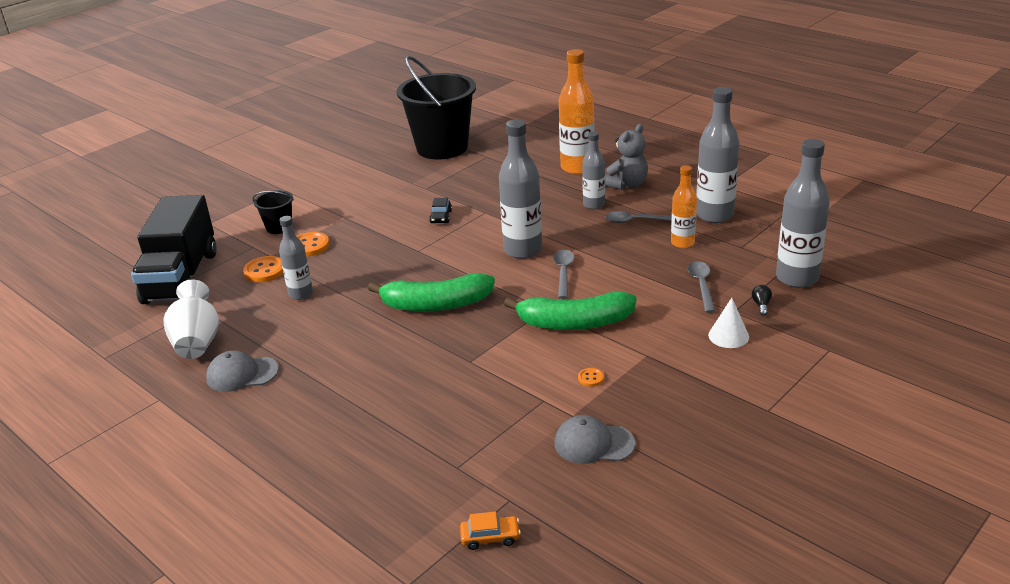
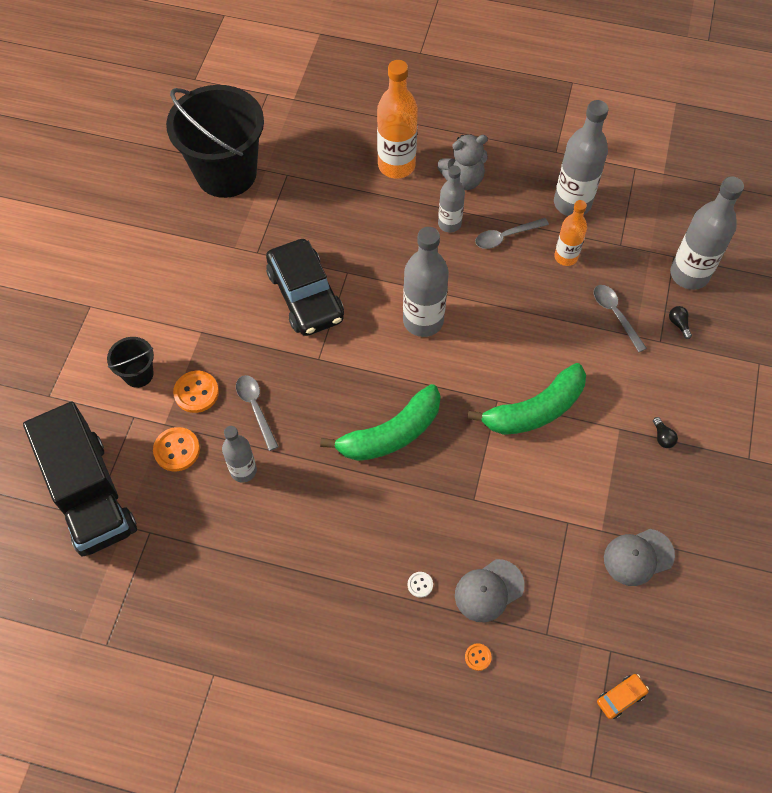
camera: 30 degrees left, 30 degrees up
(197, 342) = (188, 582): white vase -> none
(242, 374) = (270, 606): grey cap -> grey cap (488, 590)
(374, 399) = (420, 585): none -> white button
(441, 217) = (305, 296): black car -> black car, size x2.46
(563, 273) = (482, 341): grey spoon -> grey spoon (256, 408)
(591, 378) = (590, 478): orange button -> orange button (478, 657)
(627, 185) = (463, 180): grey teddy bear -> grey teddy bear turned 60 degrees clockwise
(686, 371) = (662, 437): none -> black light bulb
(728, 336) = (672, 376): white cone -> none

